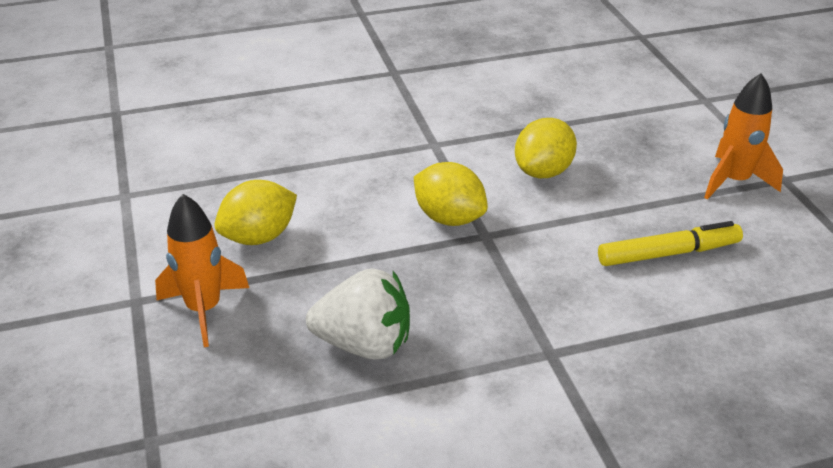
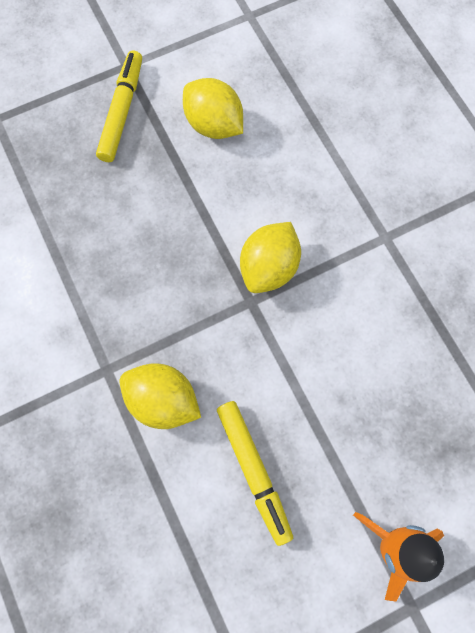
camera: 80 degrees right, 35 degrees up
(204, 310) = (122, 111): orange rocket -> yellow marker
(364, 344) = (99, 229): white strawberry -> none
(543, 172) = (362, 345): yellow lemon -> yellow lemon (163, 400)

